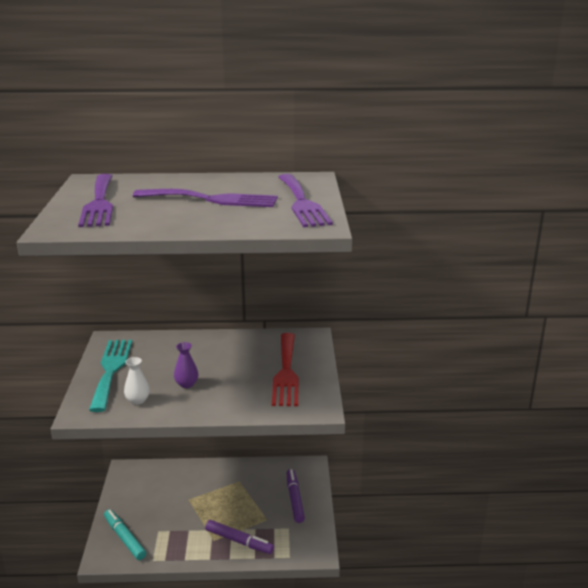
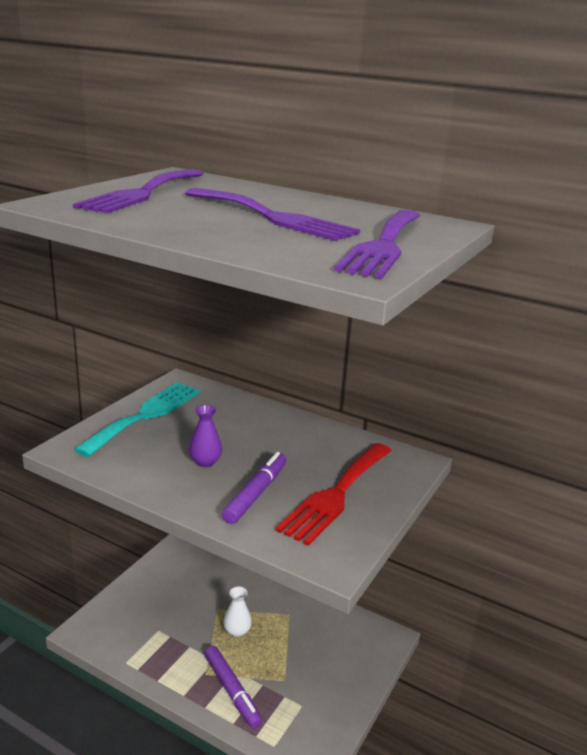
camera: 30 degrees right, 0 degrees up
(124, 538) = (120, 621): turquoise marker -> none
(138, 400) = (135, 459): white vase -> white vase (237, 631)
(295, 499) = (337, 671): purple marker -> purple marker (256, 493)

